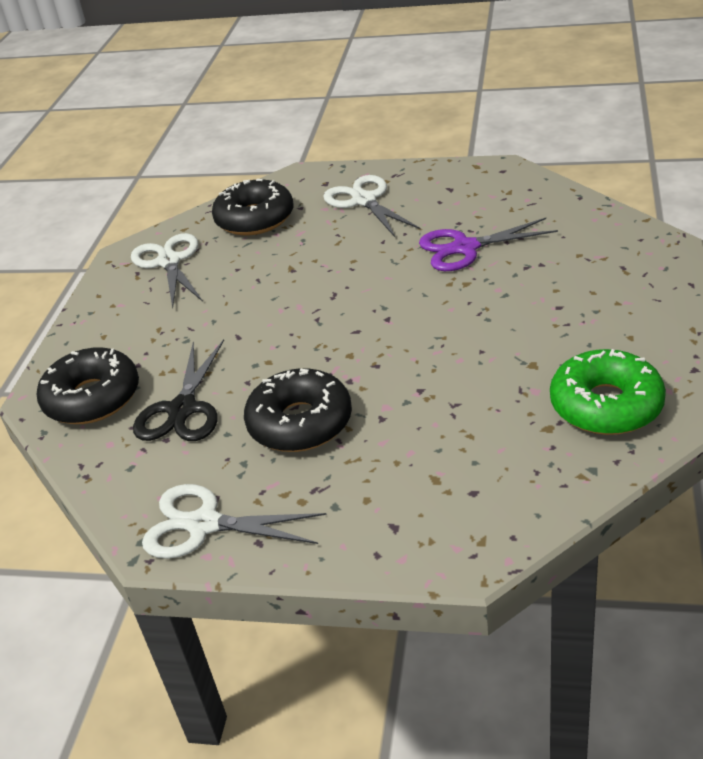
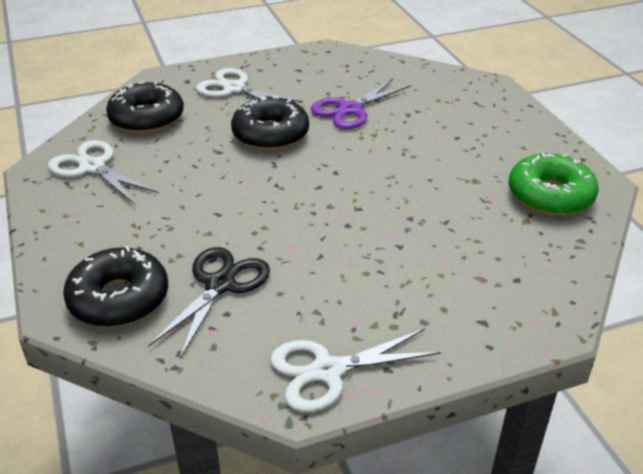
camera: 35 degrees left, 0 degrees up
(182, 409) = (220, 285): black scissors -> black scissors turned 135 degrees counterclockwise
(300, 423) = (336, 267): black donut -> black donut (270, 134)

